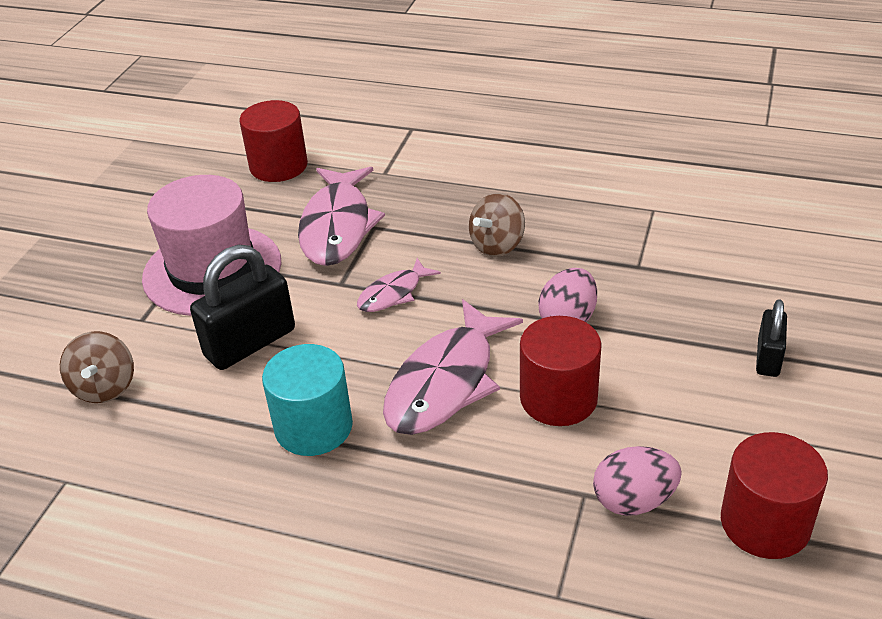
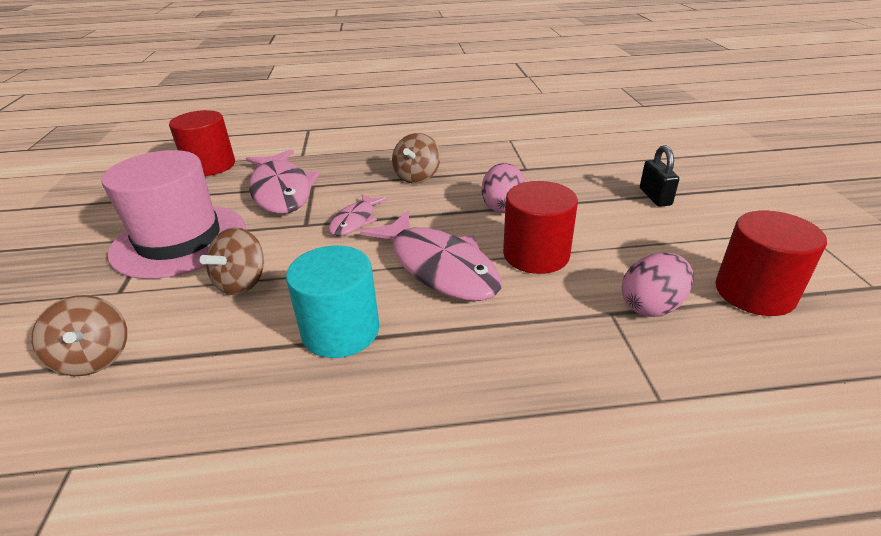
camera: 25 degrees left, 5 degrees down
(250, 343) = (242, 283): black padlock -> brown spinning top
(446, 382) = (439, 267): pink fish -> pink fish turned 45 degrees counterclockwise

